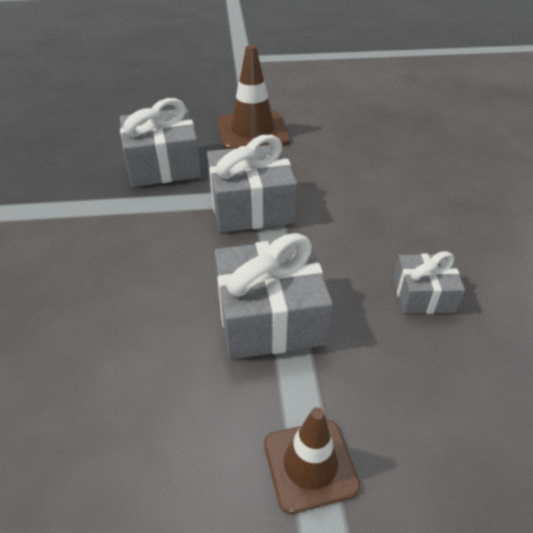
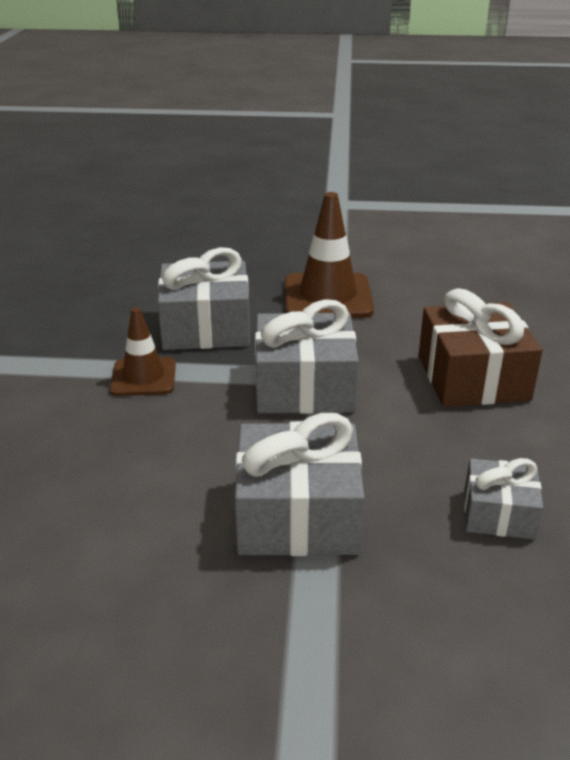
camera: 10 degrees right, 10 degrees down
(310, 464) = (306, 678): brown traffic cone -> brown traffic cone (143, 377)
(375, 186) = (472, 378): none -> brown gift

